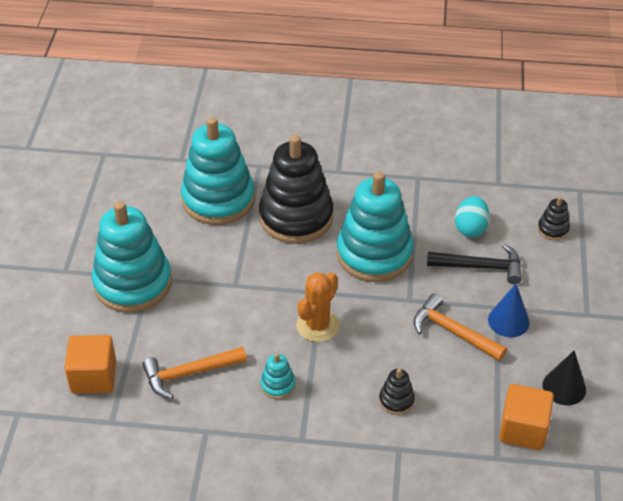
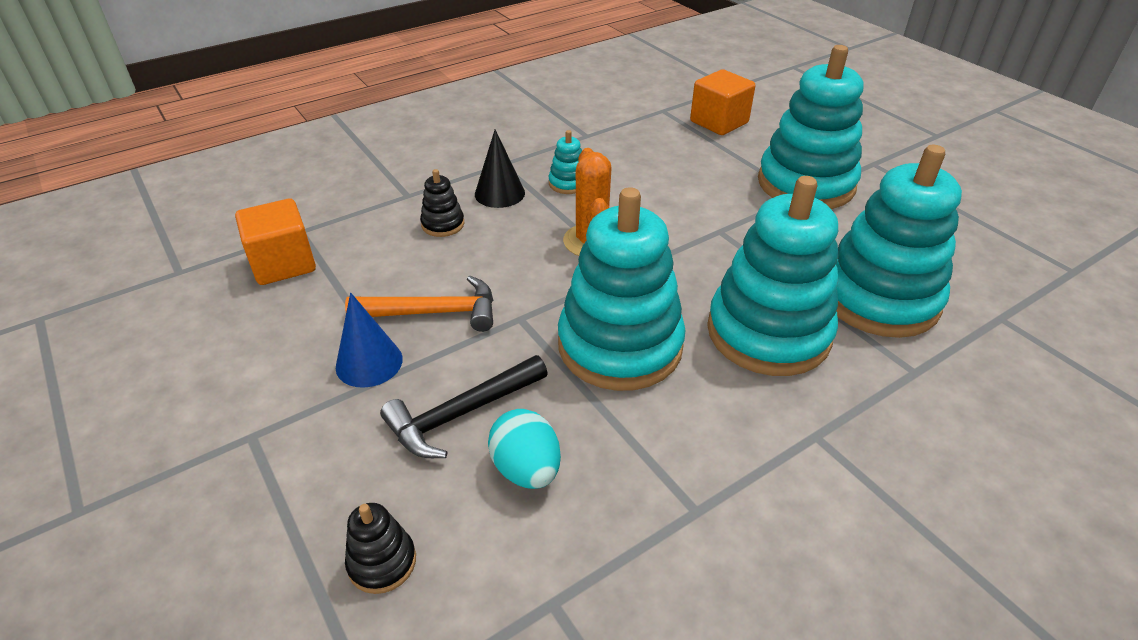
camera: 140 degrees right, 5 degrees down
(189, 374) = (653, 156): orange hammer -> none
(296, 217) = (768, 333): black stacking toy -> turquoise stacking toy
(564, 387) = (249, 326): black cone -> black cone (499, 193)

